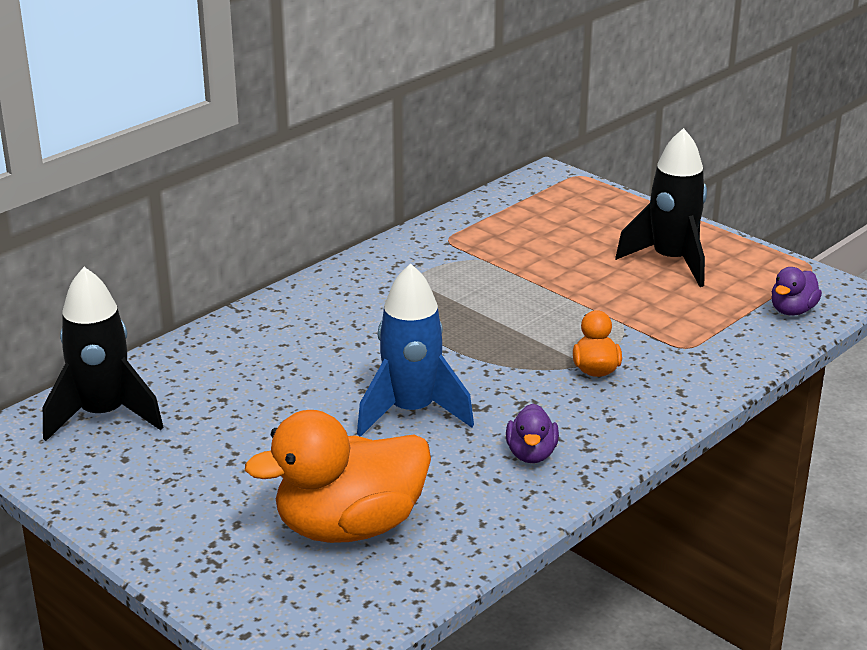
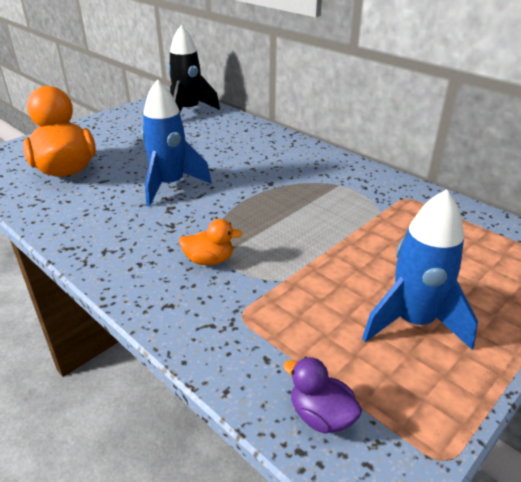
camera: 90 degrees right, 5 degrees up
(531, 454) = (107, 227): purple duck -> none
(671, 261) = (413, 322): black rocket -> blue rocket

